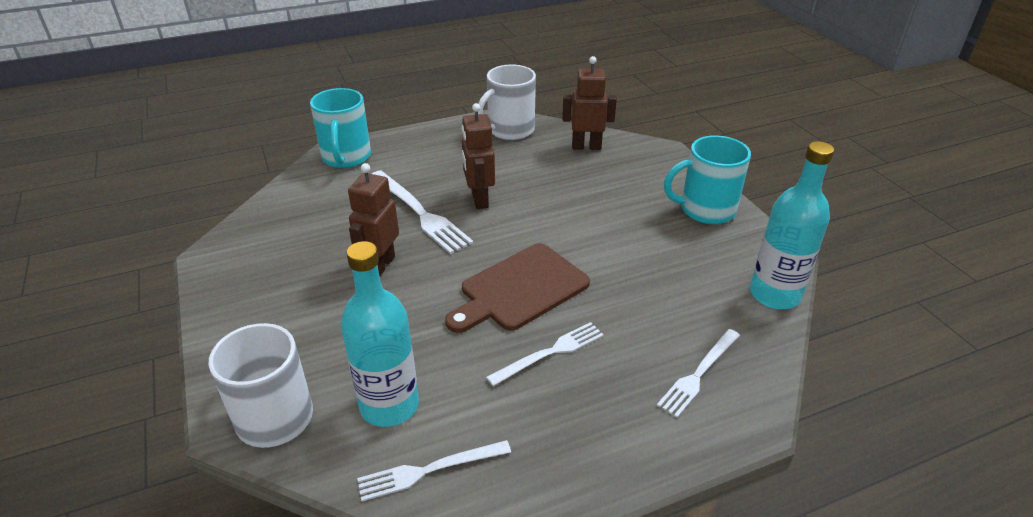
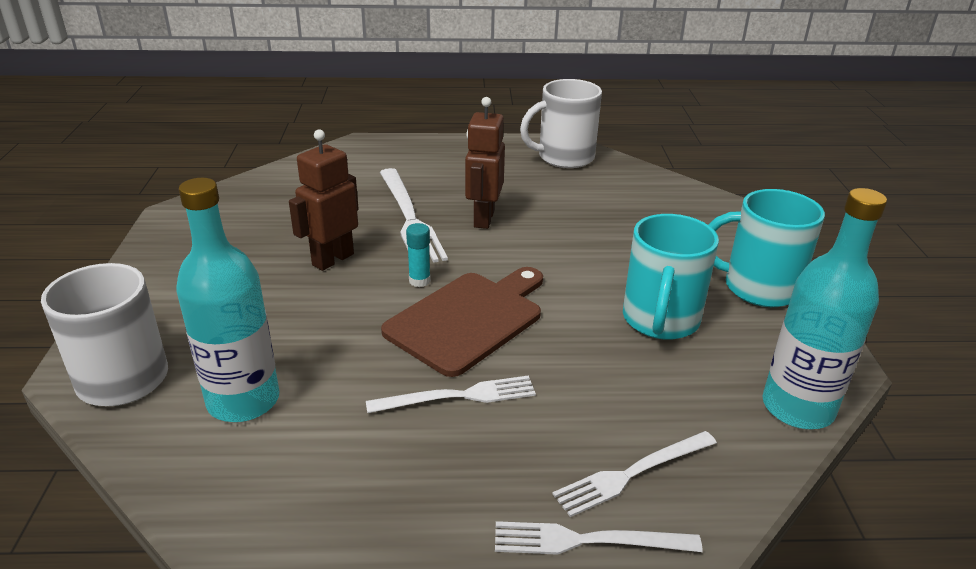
camera: 20 degrees right, 5 degrees down
(346, 157) = (370, 151): turquoise mug -> turquoise mug (660, 320)
(429, 470) = (237, 482): white fork -> white fork (588, 541)
(462, 266) = (419, 281): none -> turquoise glue stick
(520, 289) = (468, 319): brown cutting board -> brown cutting board turned 150 degrees clockwise
(586, 146) = (645, 190): brown robot -> none

